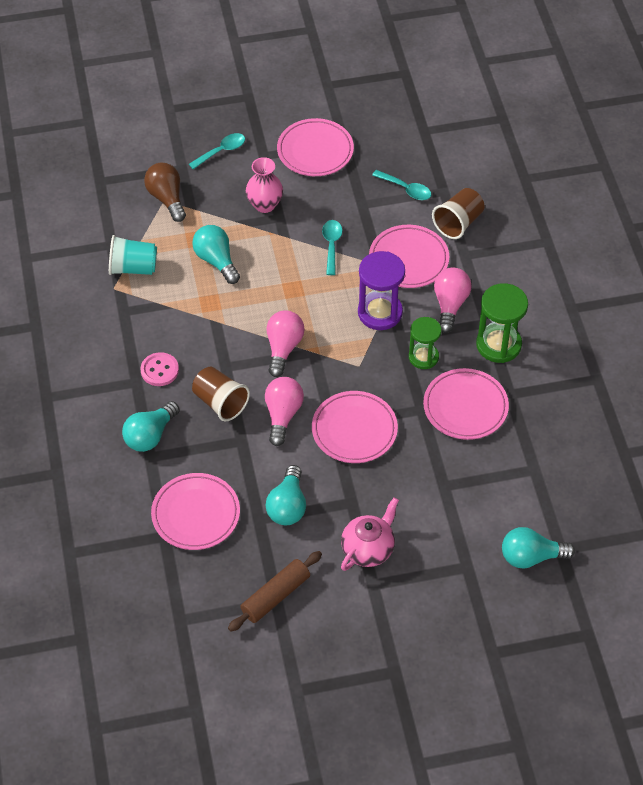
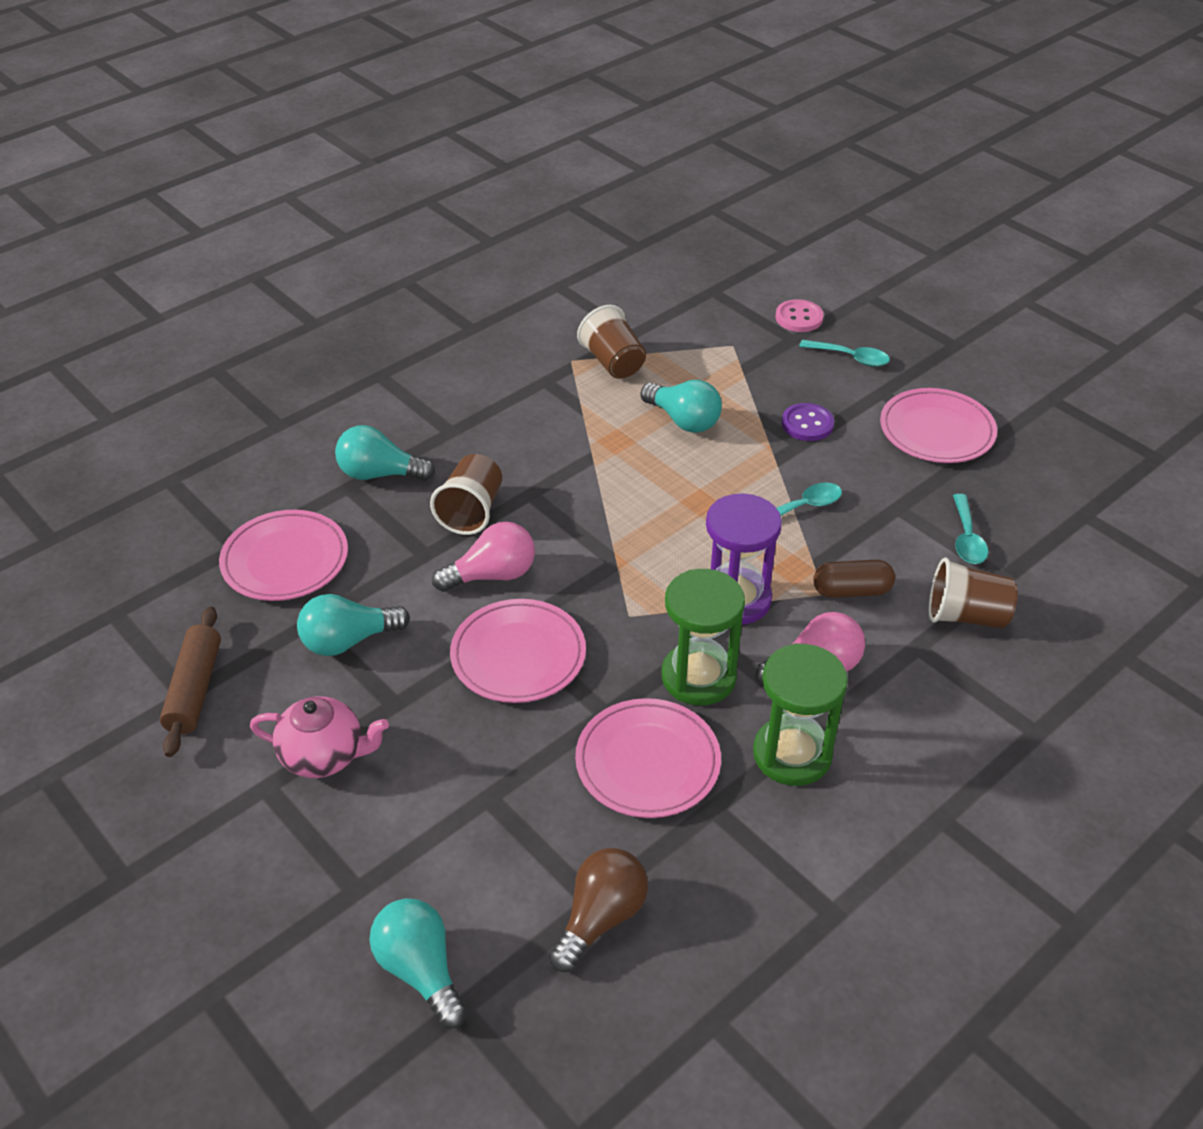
camera: 60 degrees right, 10 degrees down
(133, 268) = (613, 362): turquoise cup -> brown cup
(159, 370) = (482, 442): pink button -> pink button (799, 318)
(167, 198) = (737, 346): brown light bulb -> brown light bulb (600, 918)
(216, 261) = (683, 420): turquoise light bulb -> turquoise light bulb turned 105 degrees clockwise
(265, 205) = (807, 424): pink vase -> purple button
(275, 596) = (195, 689): brown rolling pin -> brown rolling pin turned 75 degrees clockwise
(283, 348) = (599, 532): pink light bulb -> none
(408, 259) = (851, 591): pink plate -> brown capsule
(423, 357) = (698, 677): green hourglass -> green hourglass, size x1.50

